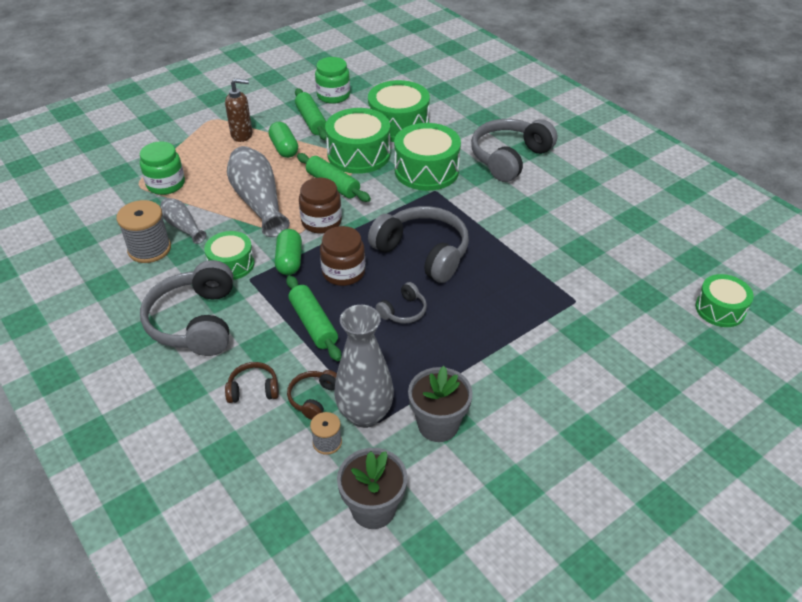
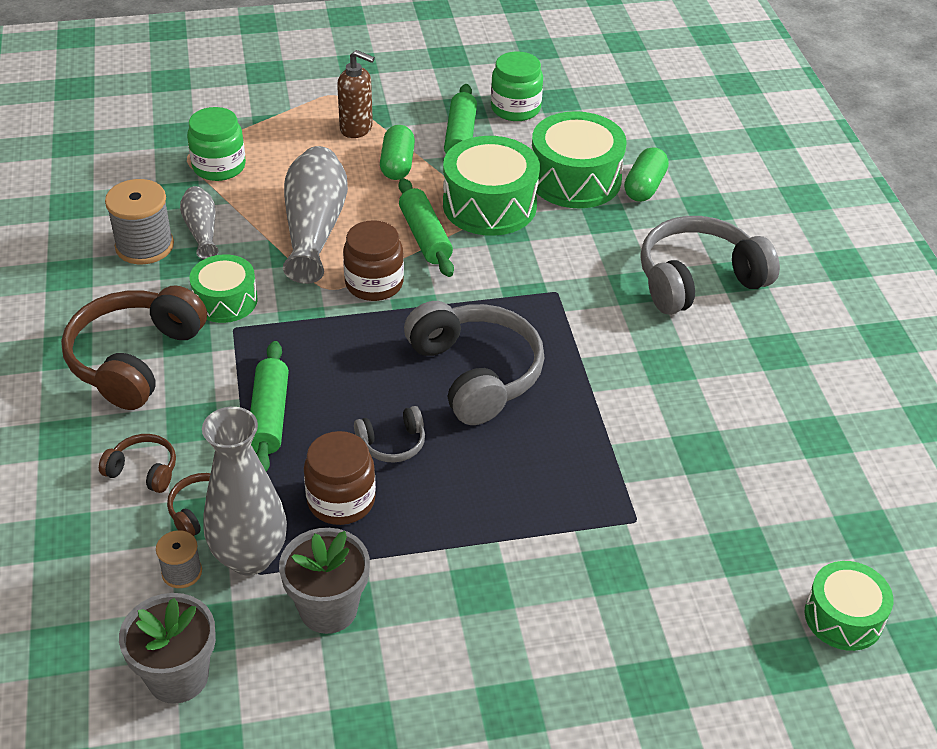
camera: 25 degrees right, 0 degrees up
(195, 322) = (135, 359): grey headphones -> brown headphones
(289, 261) = (298, 322): green capsule -> green capsule (644, 187)
(343, 272) = (354, 362): brown jar -> brown jar (341, 500)
(426, 170) = (565, 259): green drum -> none

